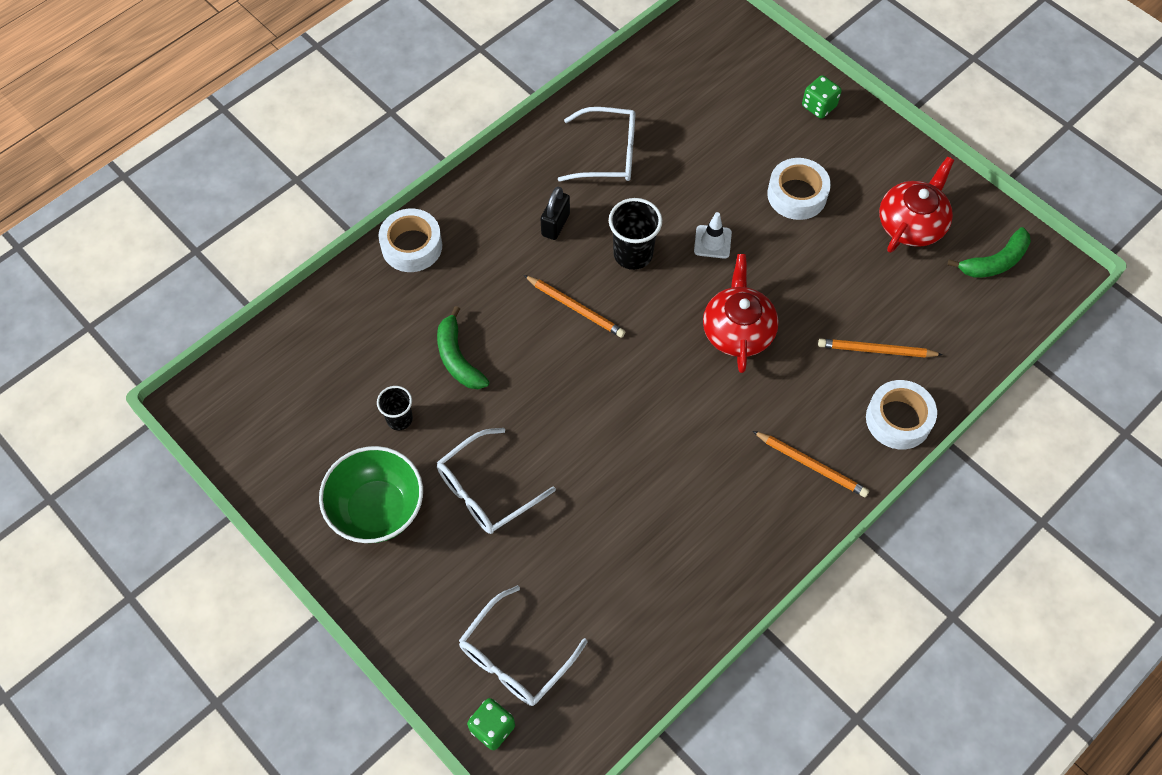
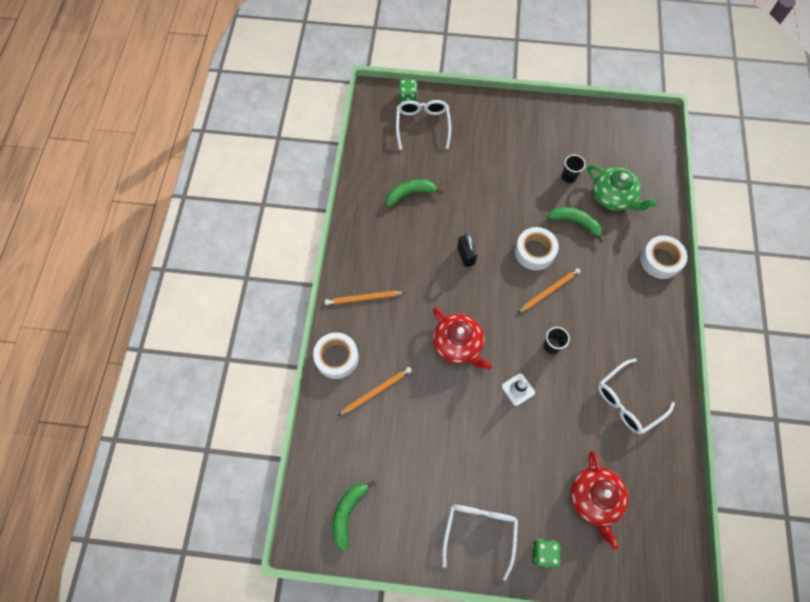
camera: 140 degrees right, 5 degrees up
(376, 352) = (613, 197): none -> green teapot
(377, 509) = (535, 136): green bowl -> none
(486, 490) = (499, 176): white glasses -> white glasses (479, 532)
(555, 224) = (607, 331): black padlock -> black padlock (466, 255)
(575, 308) = (549, 291): orange pencil -> orange pencil turned 150 degrees clockwise
(631, 560) = (410, 194): none -> green banana
(633, 254) = (551, 346): black cup -> black cup, size x0.63
(797, 195) = (499, 464): white tape -> white tape (534, 251)
(911, 224) = (417, 501): red teapot -> red teapot (594, 498)

